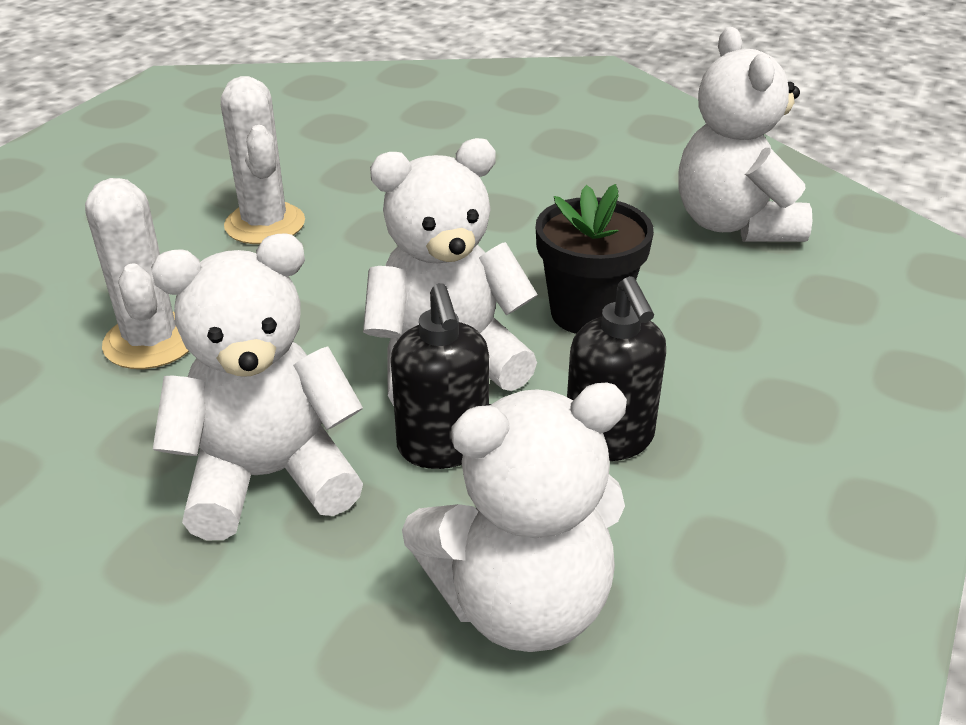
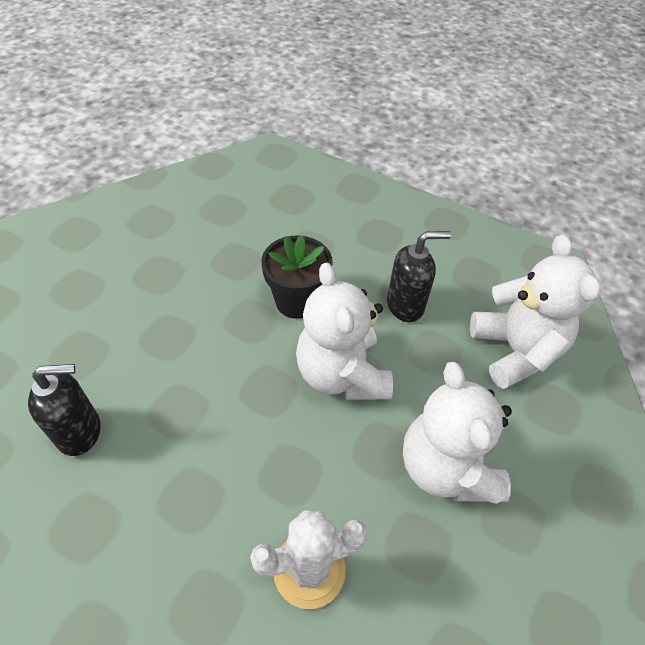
camera: 90 degrees left, 15 degrees up
(265, 224) = (149, 501): white cactus -> none
(443, 447) = (415, 378): black soap dispenser -> black soap dispenser (80, 432)
(734, 224) = (213, 221): white teddy bear -> none

